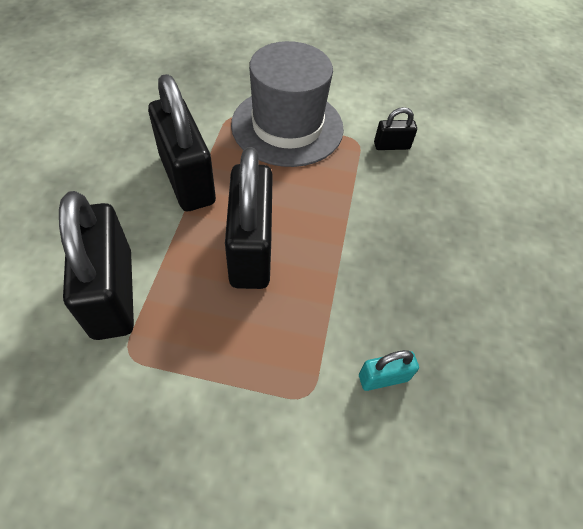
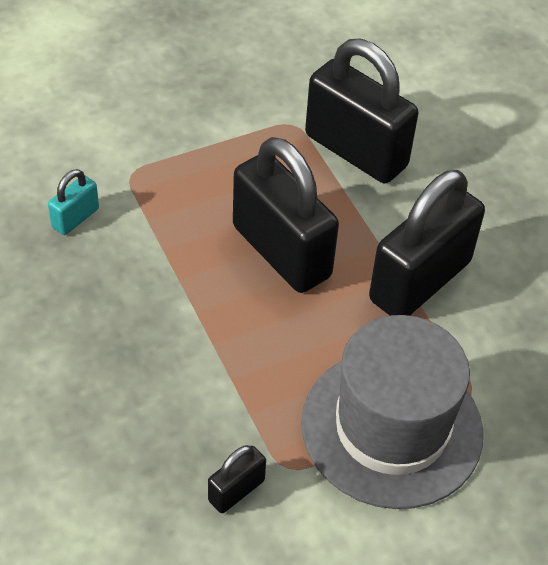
camera: 145 degrees right, 5 degrees down
(187, 179) = (420, 281): black padlock -> black padlock turned 75 degrees counterclockwise

